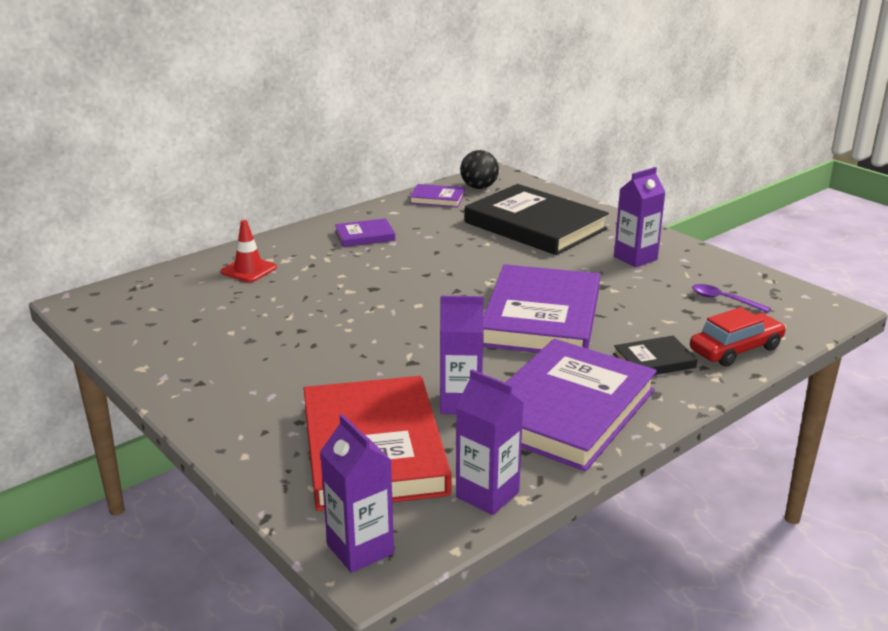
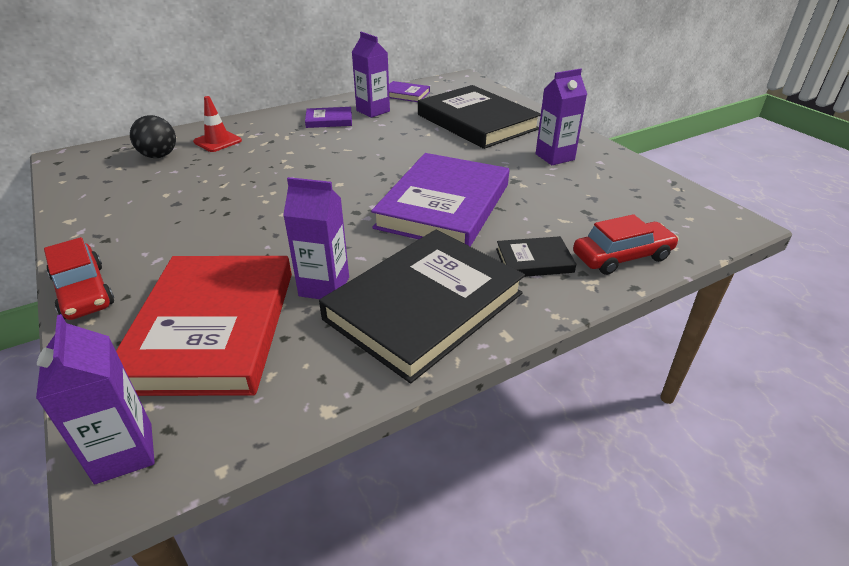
camera: 10 degrees right, 10 degrees up
(216, 432) = (84, 291): none -> red car
(479, 187) = (444, 87): black ball -> black ball (159, 156)
(487, 494) = (294, 399): purple carton -> purple carton (373, 111)
(567, 410) = (424, 306): purple book -> black book
(723, 300) = (625, 203): purple spoon -> none

